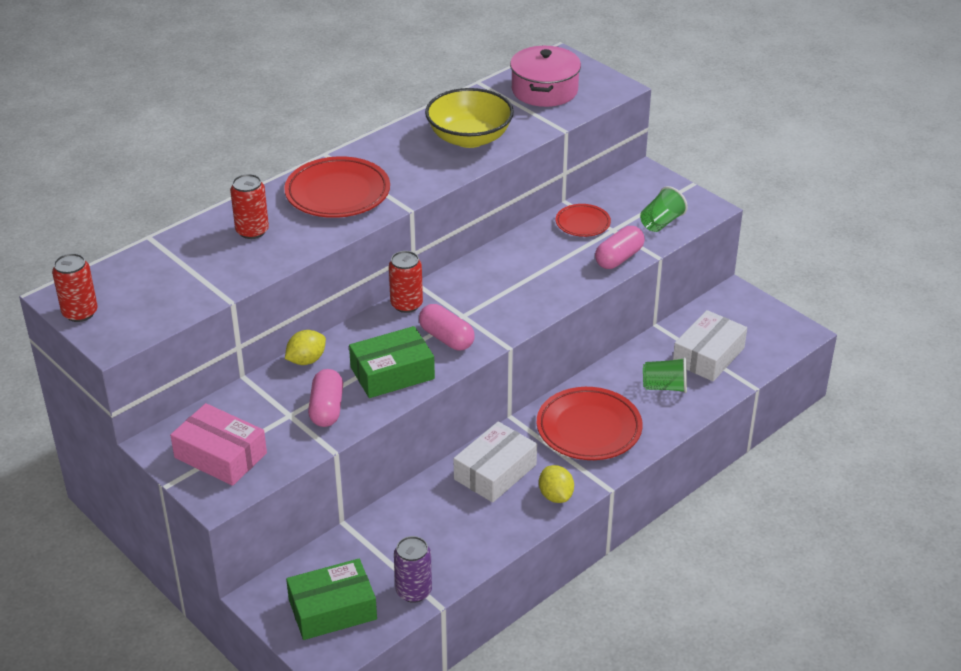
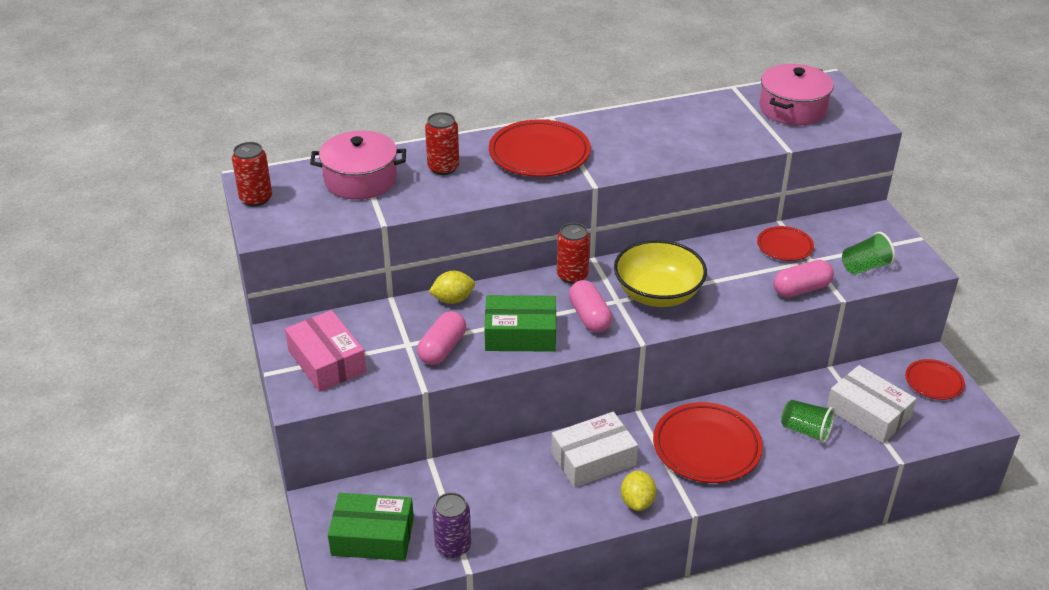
camera: 25 degrees right, 0 degrees up
(176, 265) = (360, 180): none -> pink pot
(469, 138) = (692, 135): yellow bowl -> yellow bowl (658, 294)
(708, 355) = (868, 413): white box -> white box turned 75 degrees clockwise
(747, 312) = (933, 382): none -> red plate

